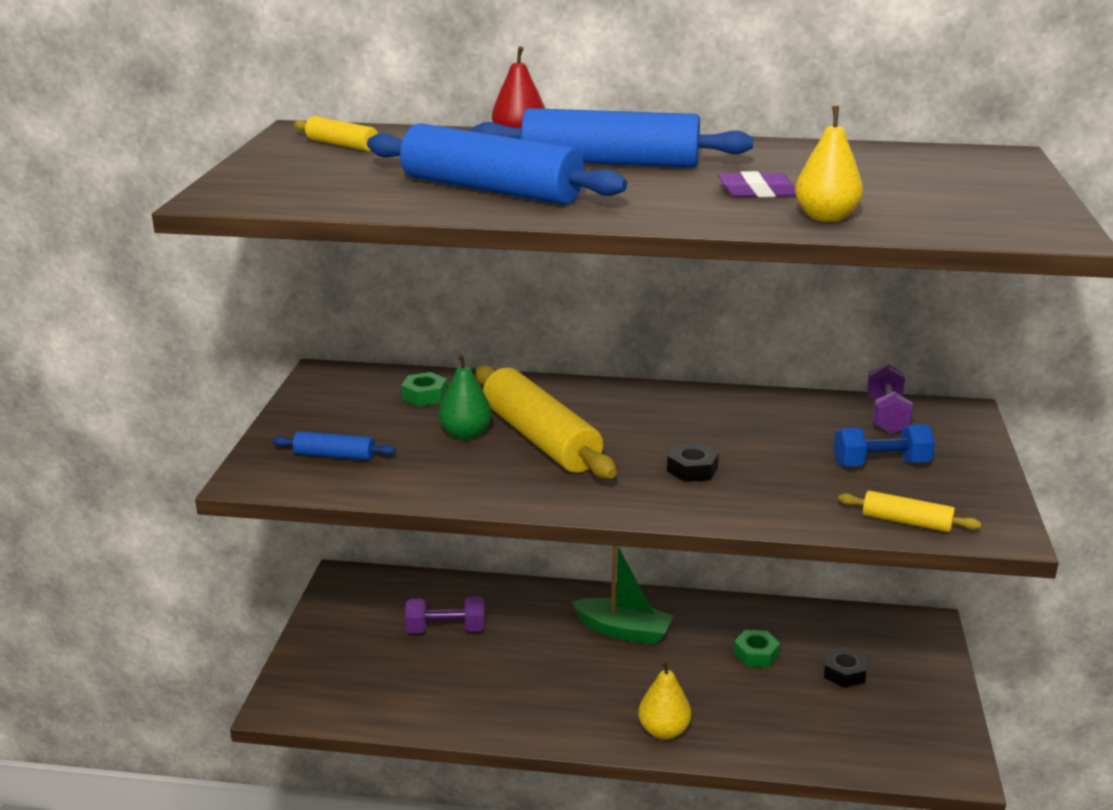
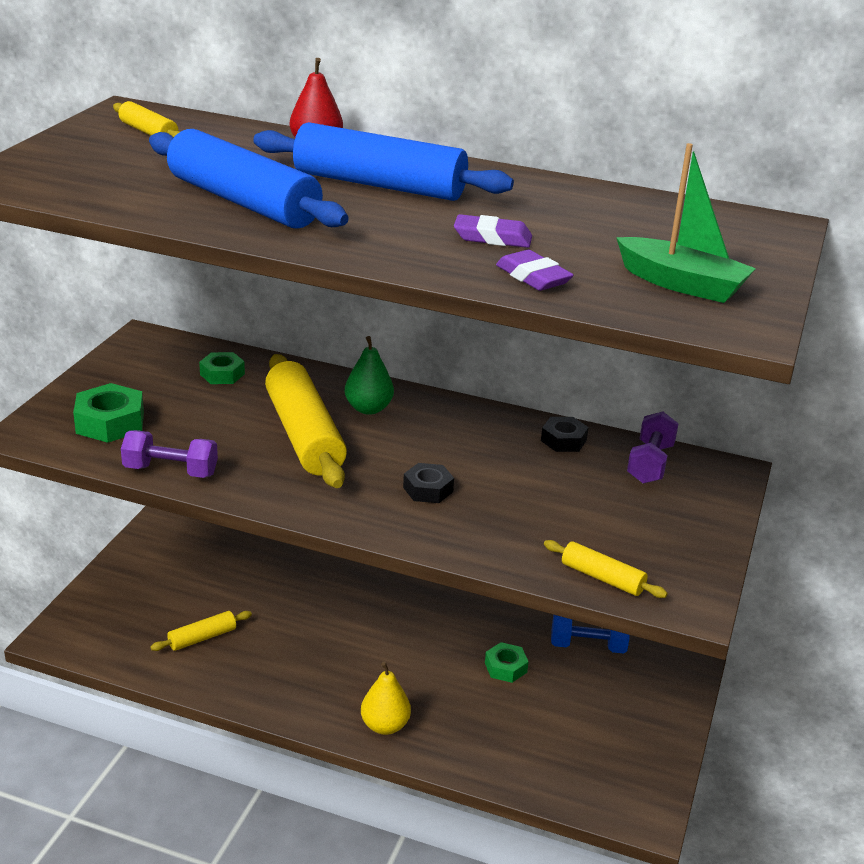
camera: 10 degrees right, 5 degrees up
(334, 455) = (110, 422): blue rolling pin -> green nut
(438, 679) = (202, 638): none -> yellow rolling pin
(445, 629) = (229, 591): purple dumbbell -> purple dumbbell (170, 471)
(465, 434) = (238, 419): green pear -> green pear (368, 408)
(623, 631) = (391, 622): green boat -> green boat (682, 284)
(826, 217) = (533, 277): yellow pear -> purple eraser
(844, 673) = (582, 701): black nut -> black nut (563, 440)
(881, 464) = (613, 513): blue dumbbell -> blue dumbbell (587, 646)

